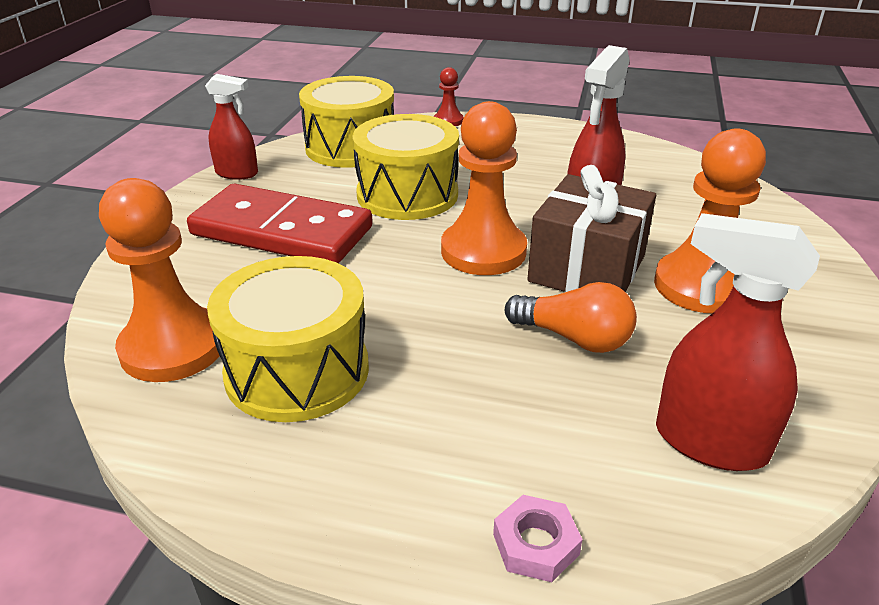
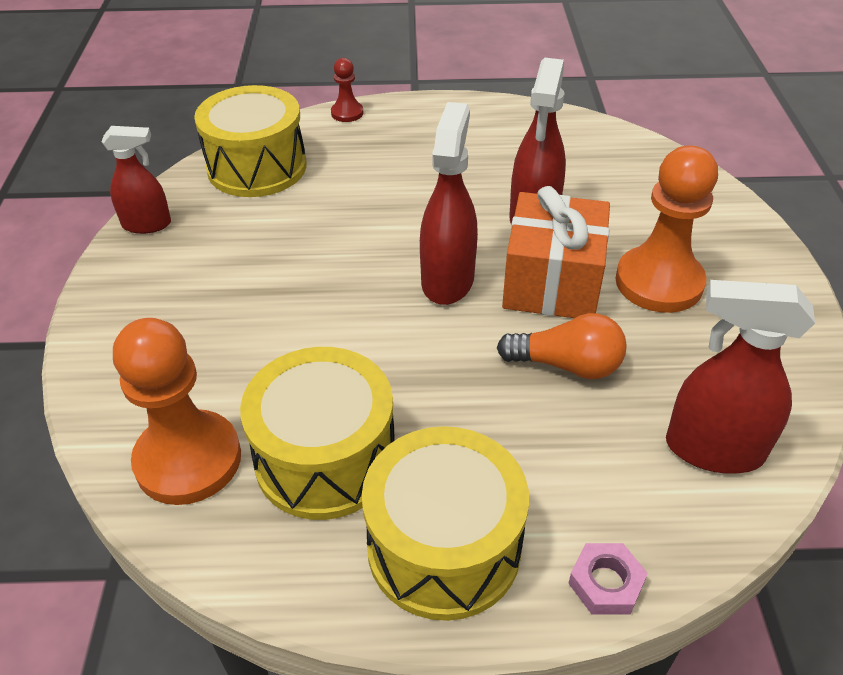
camera: 15 degrees left, 10 degrees up
(282, 231) = (233, 293): red domino -> none
(407, 194) = (344, 221): yellow drum -> yellow drum (444, 547)
(483, 251) = (447, 280): orange pawn -> red spray bottle
(586, 269) = (552, 282): brown gift -> orange gift

